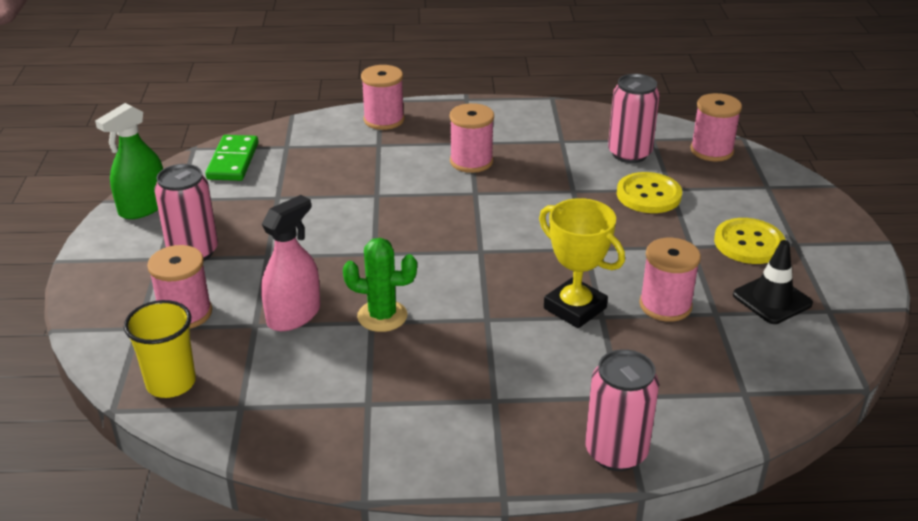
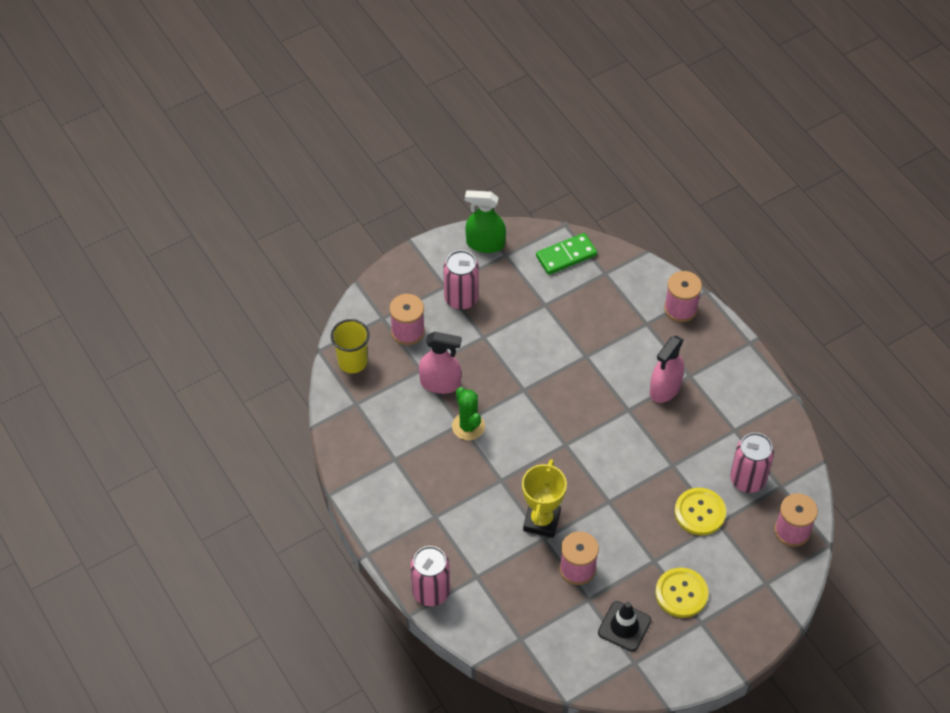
camera: 60 degrees right, 20 degrees up
(471, 161) = (665, 388): pink spool -> pink spray bottle

